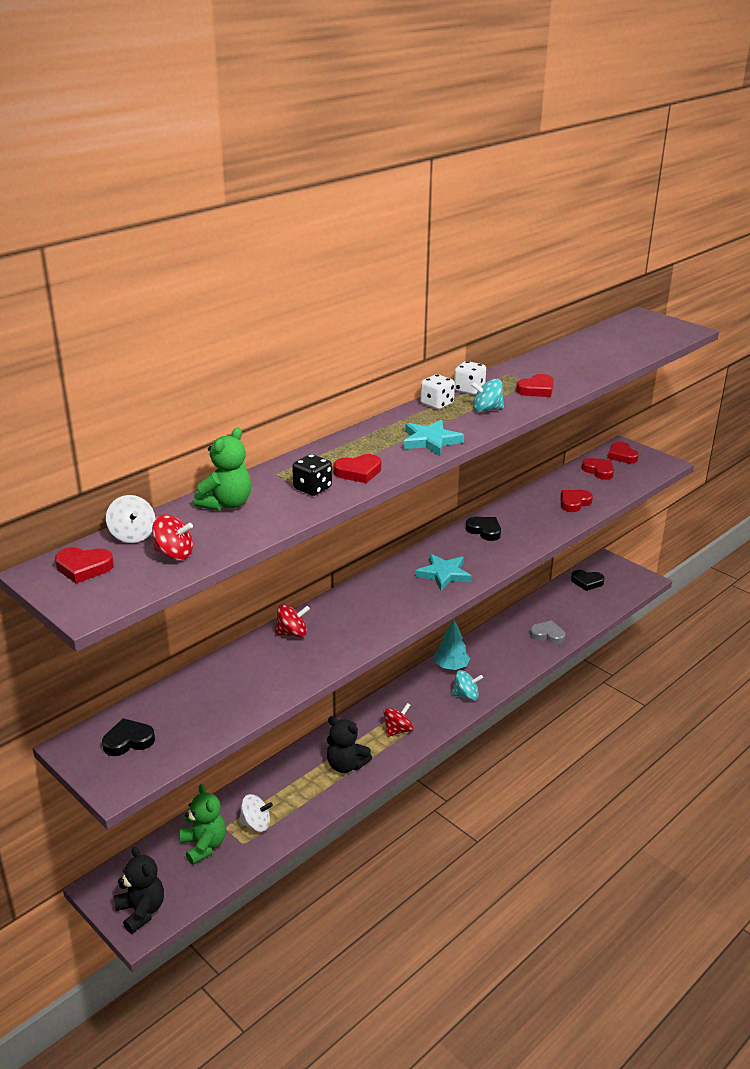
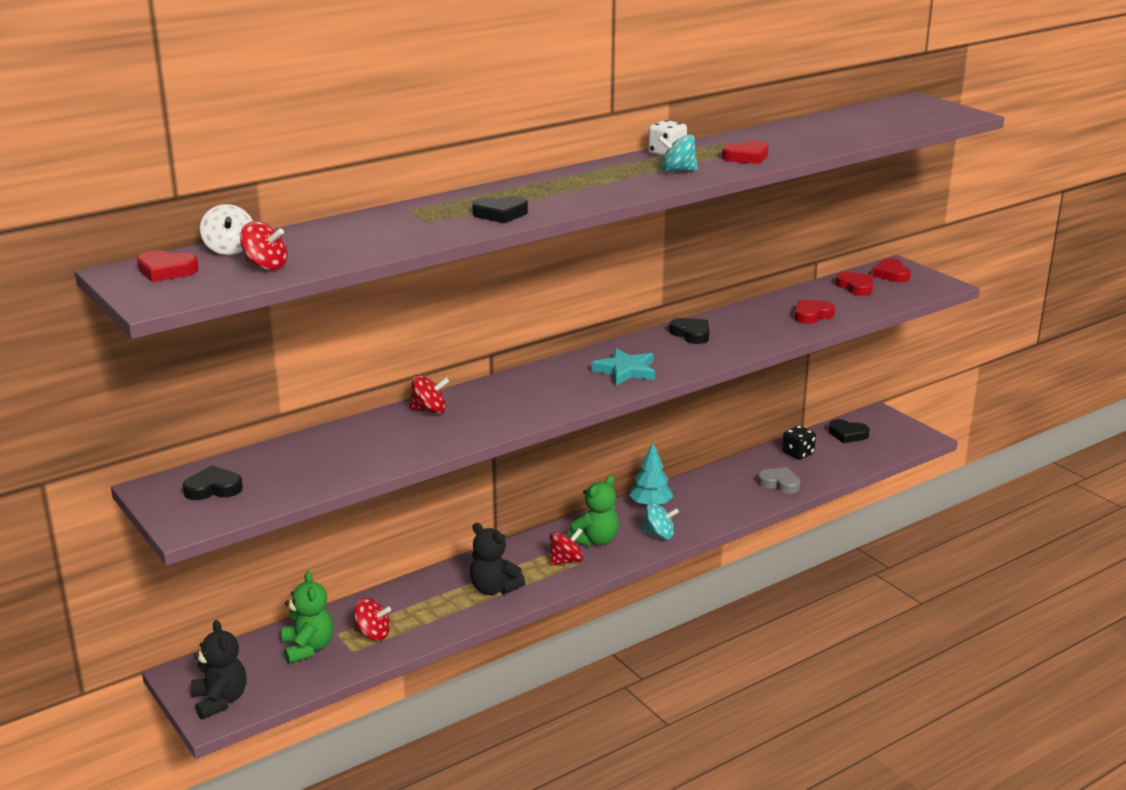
camera: 10 degrees right, 5 degrees down
(226, 504) = (342, 231): green teddy bear -> green teddy bear (595, 540)
(256, 824) = (373, 634): white spinning top -> red spinning top
(312, 488) = (442, 224): black dice -> black dice (798, 453)
(358, 472) = (500, 214): red heart -> black heart
(430, 441) = (597, 193): turquoise star -> none
(437, 404) = (622, 163): white dice -> none

